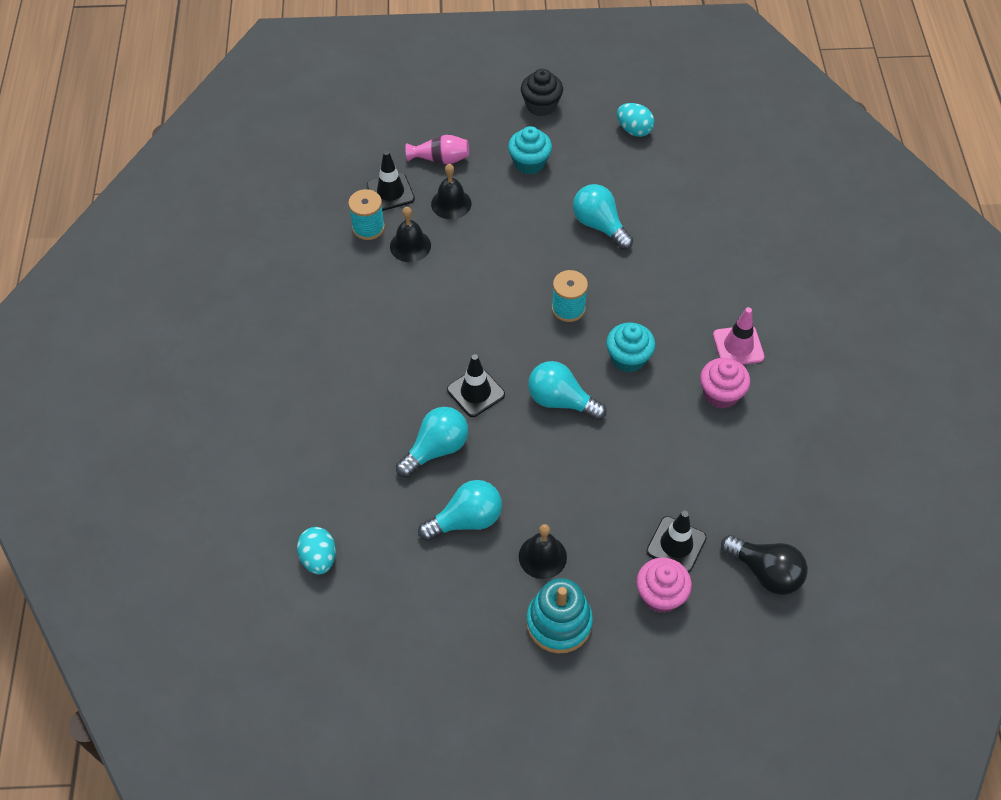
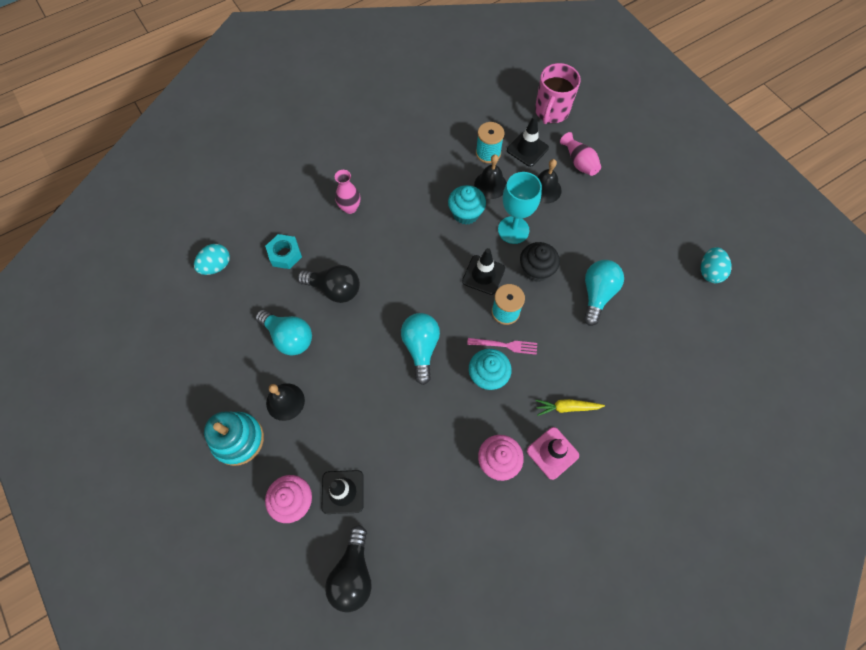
camera: 60 degrees right, 10 degrees up
(341, 387) = (350, 208): none -> pink vase
(355, 479) = (285, 254): none -> turquoise nut
(360, 148) = (551, 111): none -> pink mug
(436, 449) = (334, 289): turquoise light bulb -> black light bulb
(475, 392) = (395, 289): black traffic cone -> black traffic cone (483, 275)
(479, 254) = (513, 230): none -> turquoise goblet
(529, 163) = (619, 218): turquoise cupcake -> turquoise cupcake (465, 213)
(541, 105) = (680, 197): black cupcake -> black cupcake (536, 270)
(605, 327) = (505, 345): none -> pink fork
(700, 311) = (567, 407): none -> yellow carrot

